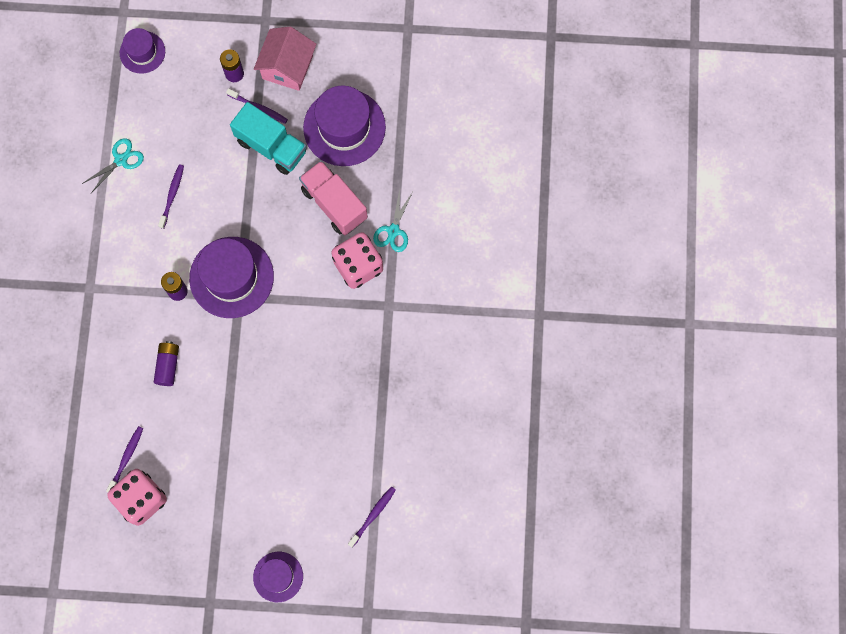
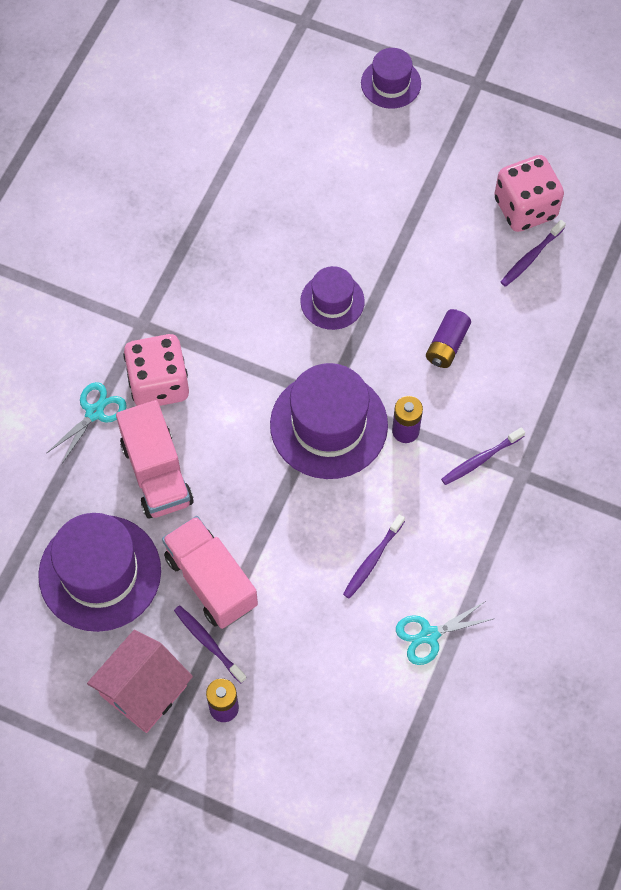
camera: 160 degrees left, 10 degrees down
(142, 52) = (348, 791): purple hat -> purple hat (332, 301)
(271, 146) = (211, 581): turquoise truck -> pink truck
(373, 515) = (258, 108): purple toothbrush -> purple toothbrush (481, 459)

